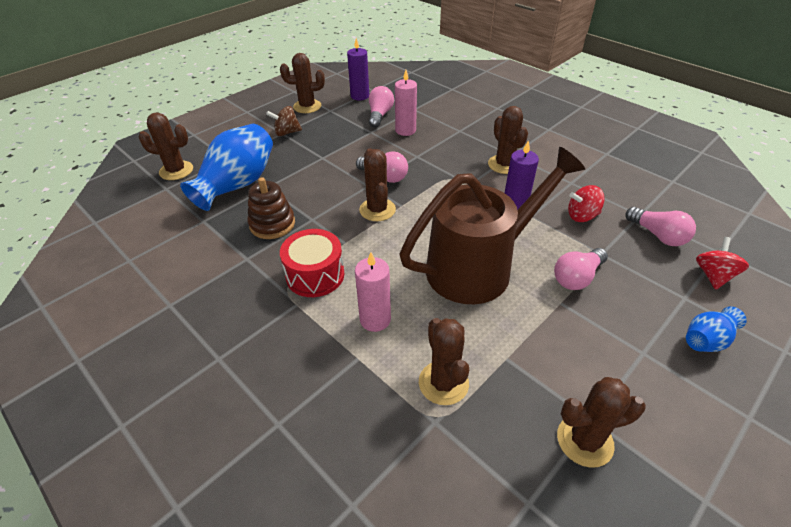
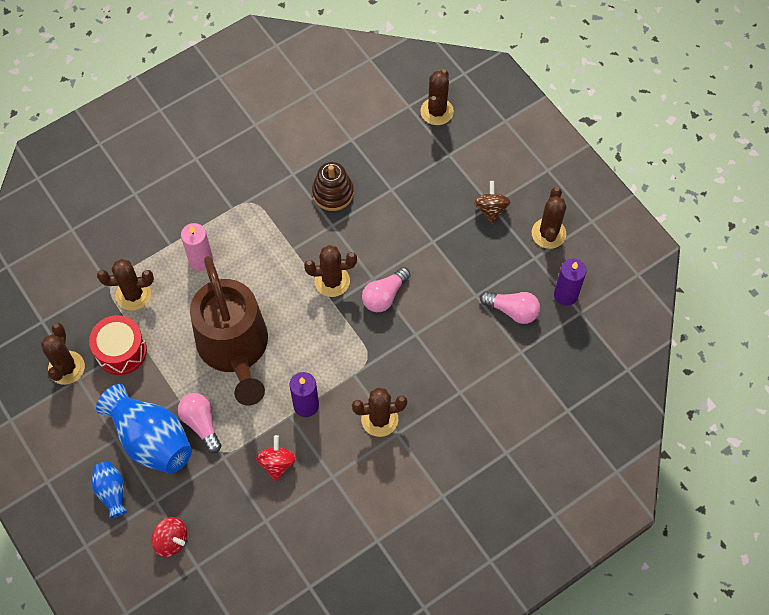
camera: 100 degrees right, 20 degrees up
(238, 184) = (400, 164): blue vase -> blue vase (151, 439)
(315, 275) = (259, 223): red drum -> red drum (121, 351)
(405, 130) = (471, 332): pink candle -> none
(658, 235) = (232, 521): pink light bulb -> none

